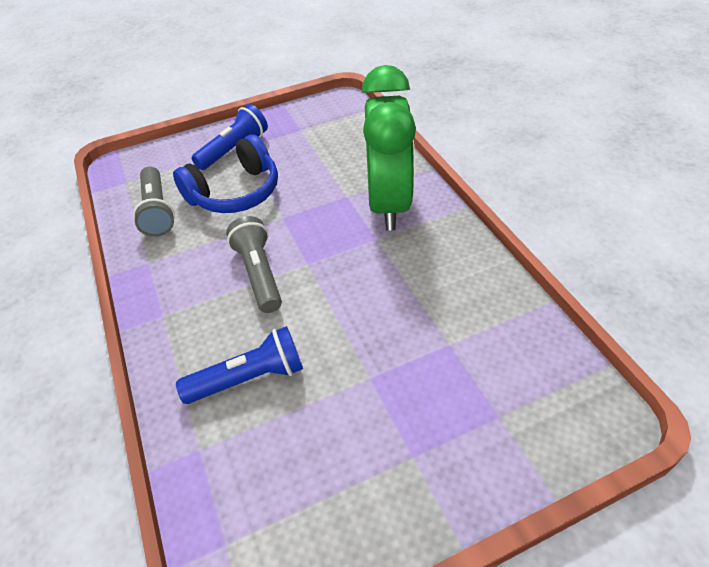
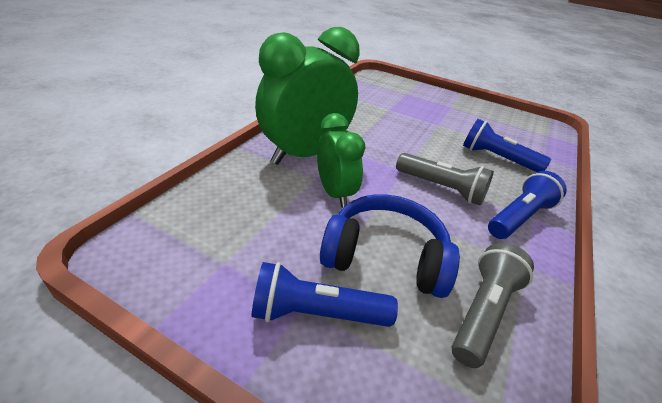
camera: 135 degrees left, 10 degrees down
(175, 303) = (519, 217): none -> blue flashlight
(259, 274) = (441, 188): grey flashlight -> grey flashlight turned 90 degrees counterclockwise
(317, 198) = (335, 193): none -> green clock

